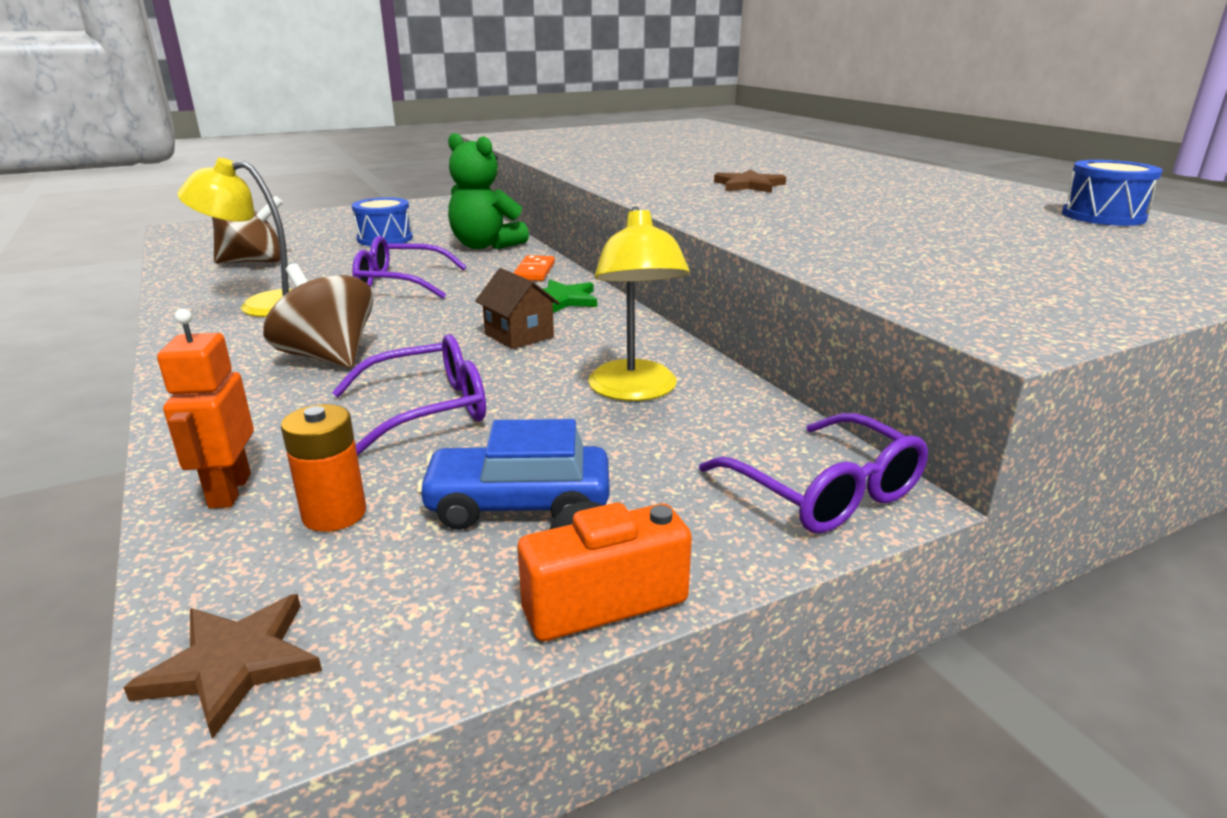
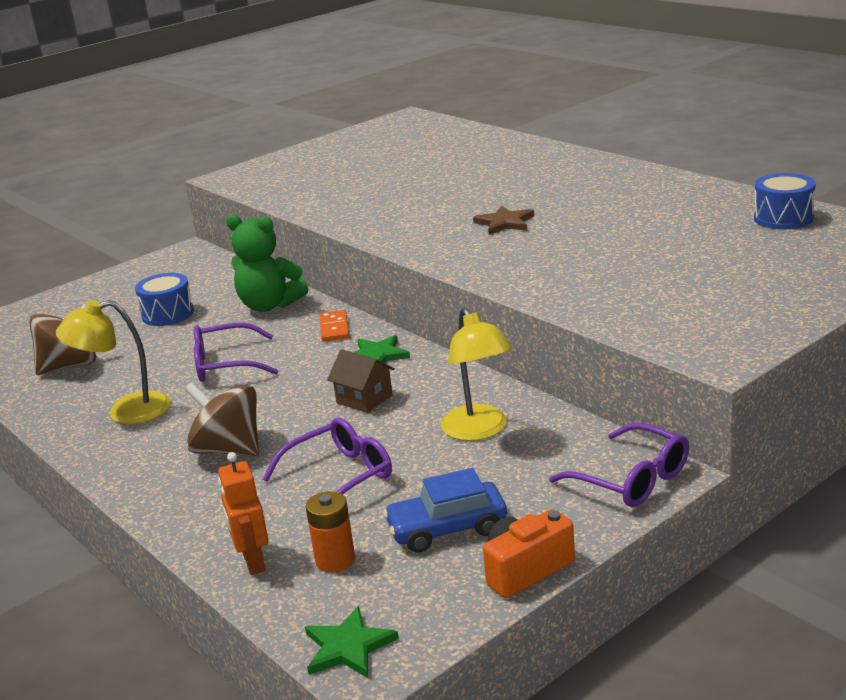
camera: 10 degrees left, 0 degrees up
(234, 664) = (348, 647): brown star -> green star

